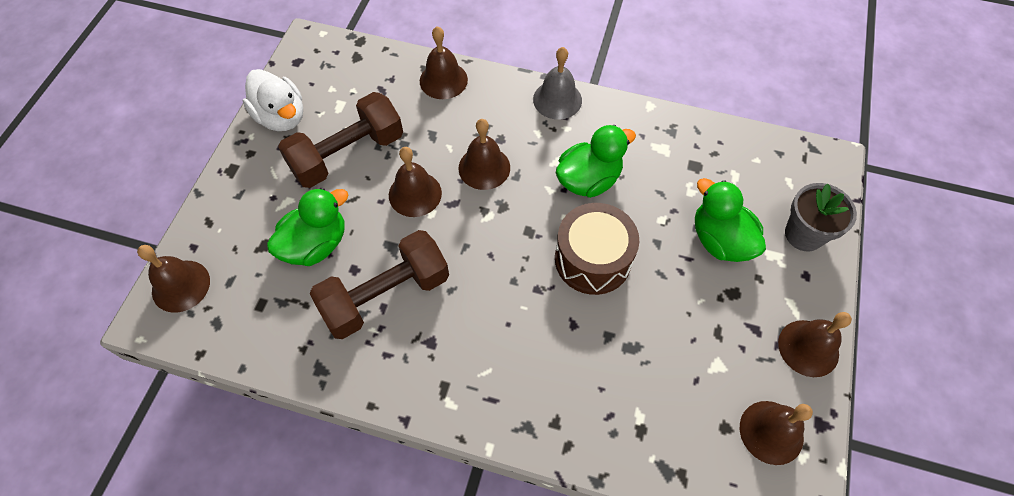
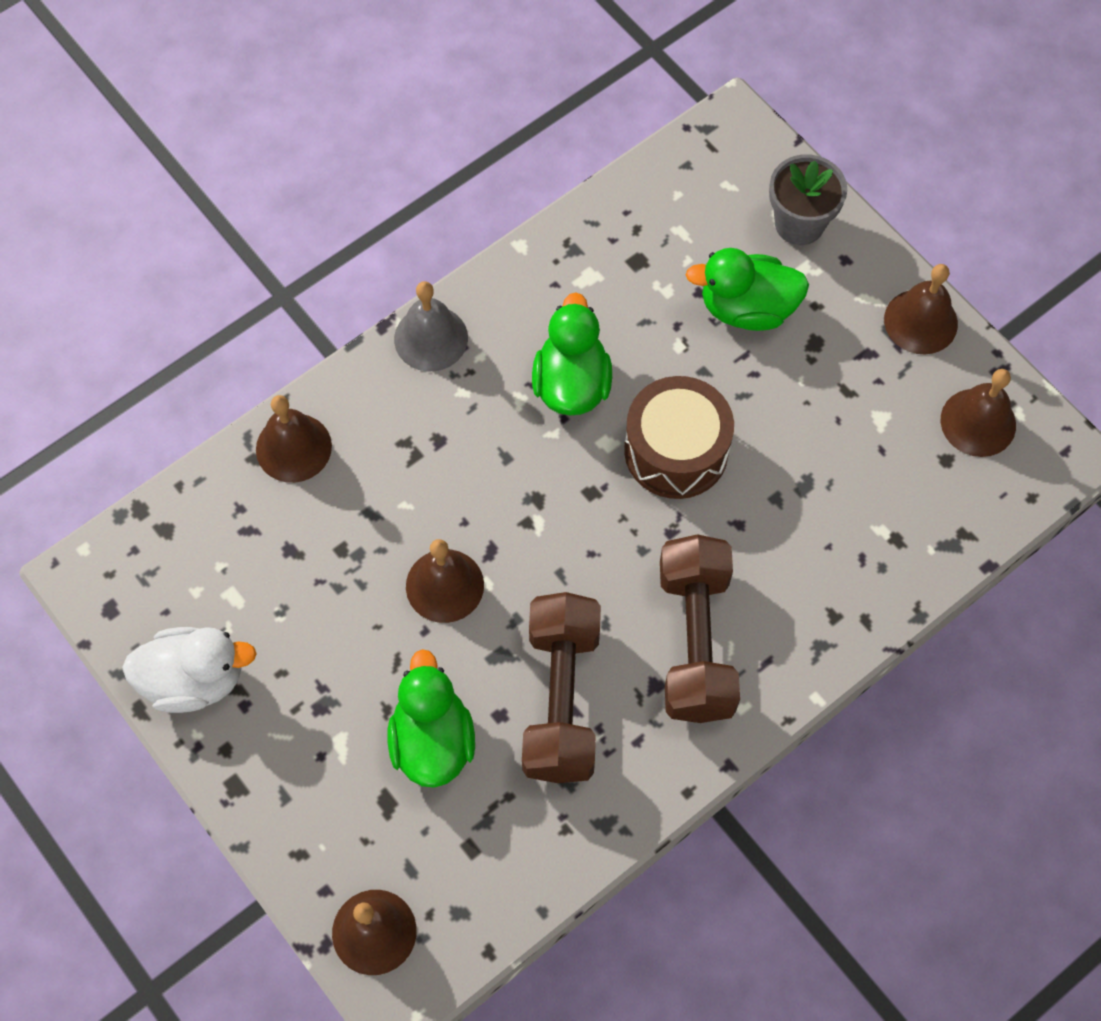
camera: 55 degrees left, 5 degrees up
(347, 154) = (323, 630): brown dumbbell -> brown dumbbell (695, 641)
(484, 167) = (466, 484): brown bell -> none

